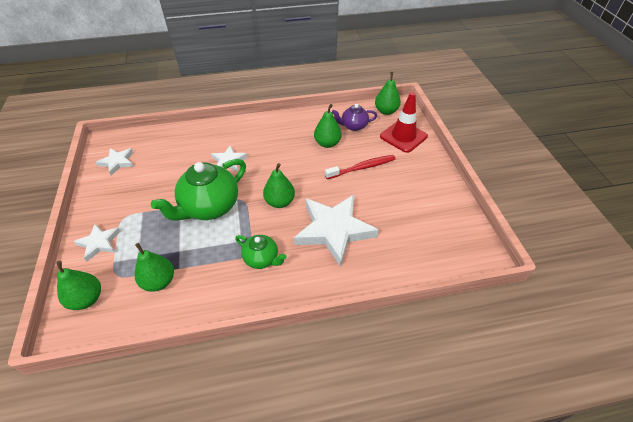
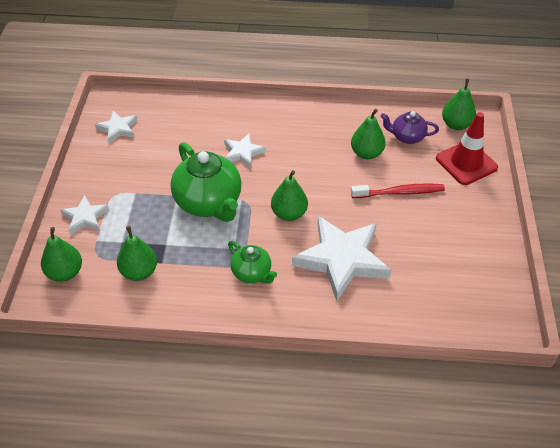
camera: 15 degrees right, 0 degrees up
(209, 207) = (208, 202): green teapot -> green teapot turned 90 degrees counterclockwise

